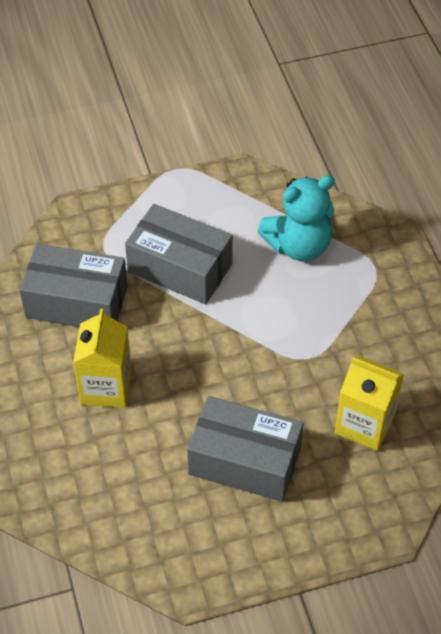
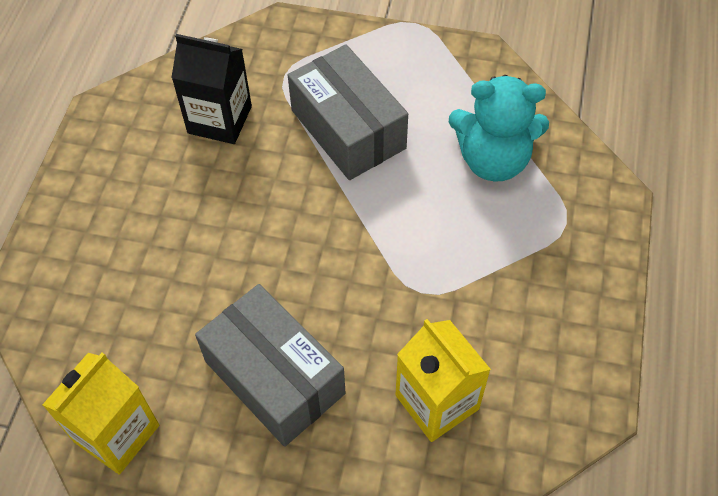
camera: 30 degrees right, 5 degrees up
(76, 302) = (219, 119): grey box -> black carton
(106, 387) = (187, 222): yellow carton -> yellow carton (116, 433)

